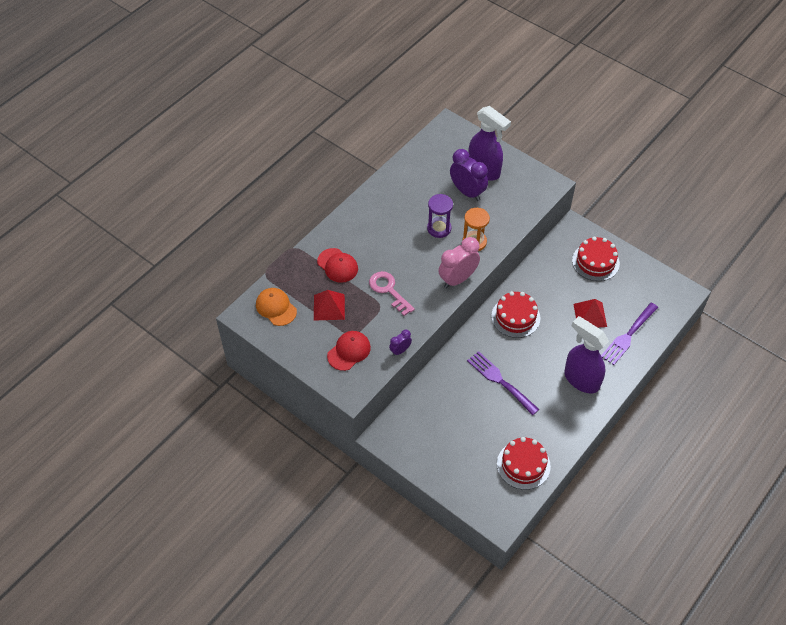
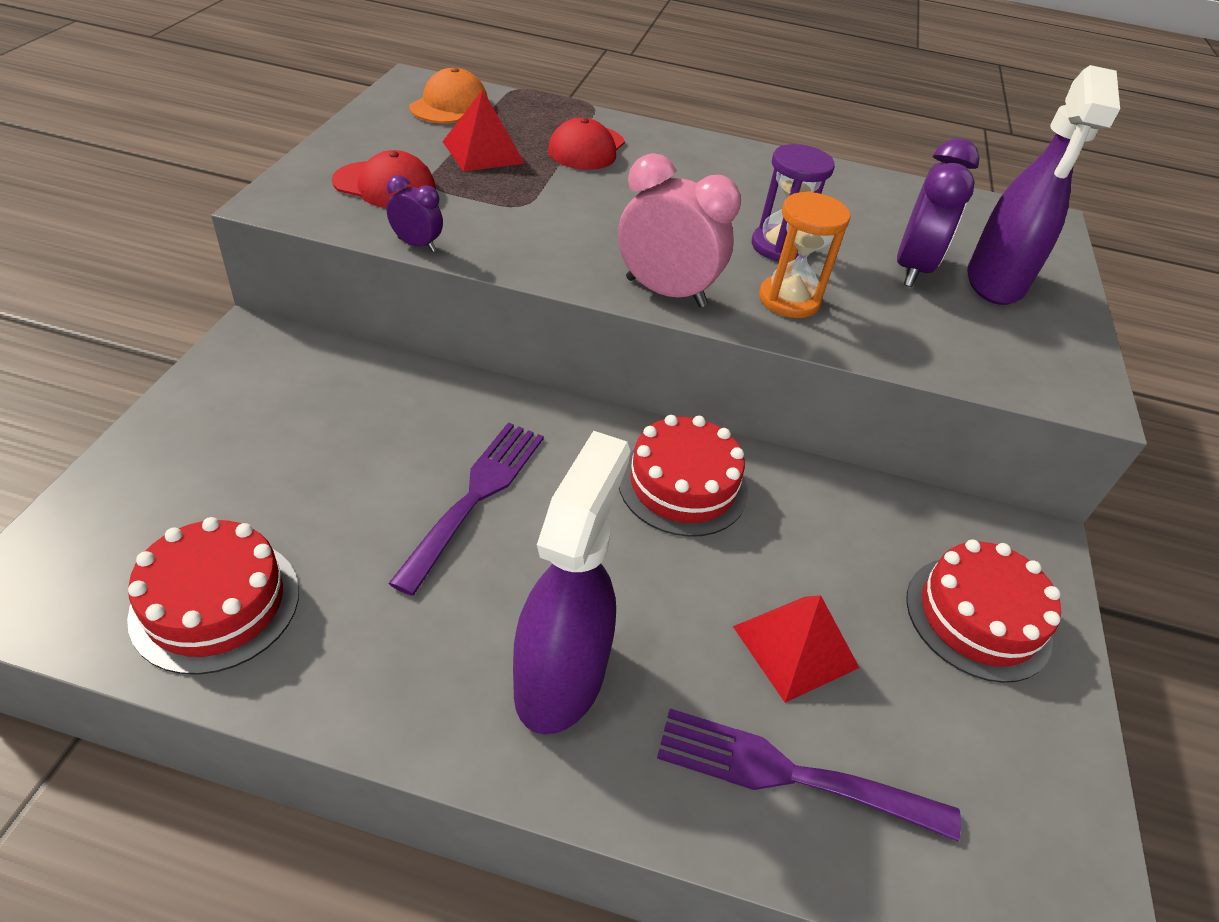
camera: 60 degrees right, 10 degrees down
(388, 290) = (567, 209): pink key -> none

